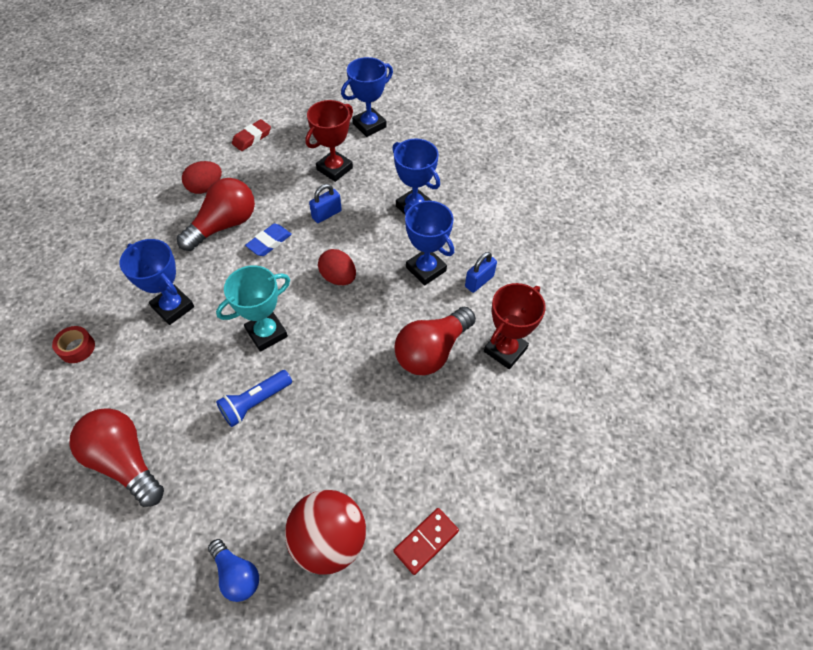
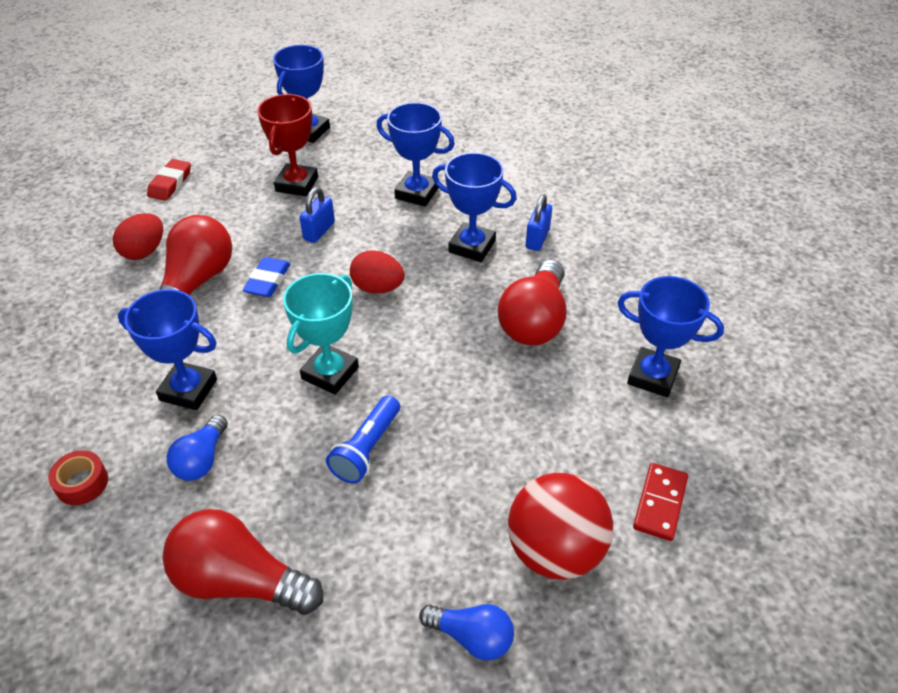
camera: 25 degrees left, 10 degrees down
(152, 363) = (202, 459): none -> blue light bulb
(489, 436) = (652, 376): none -> blue trophy
(505, 350) = (610, 291): red trophy -> none

